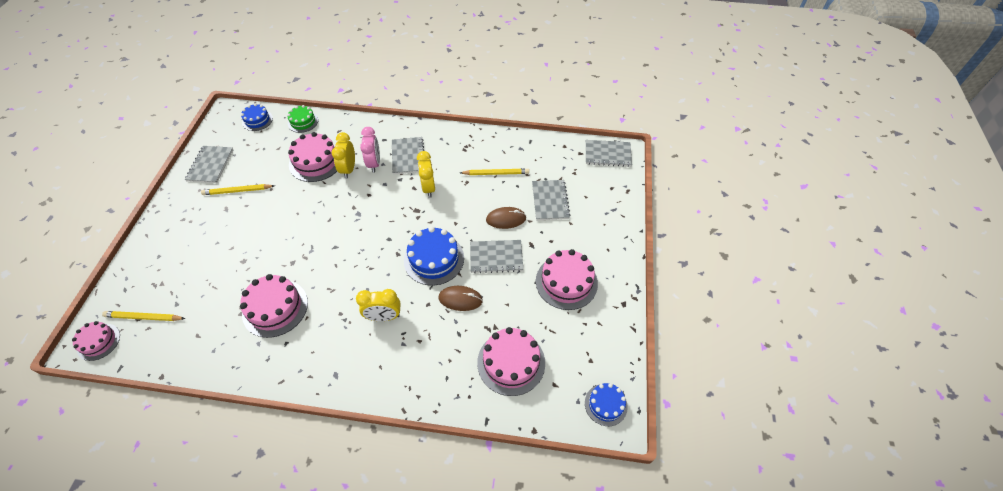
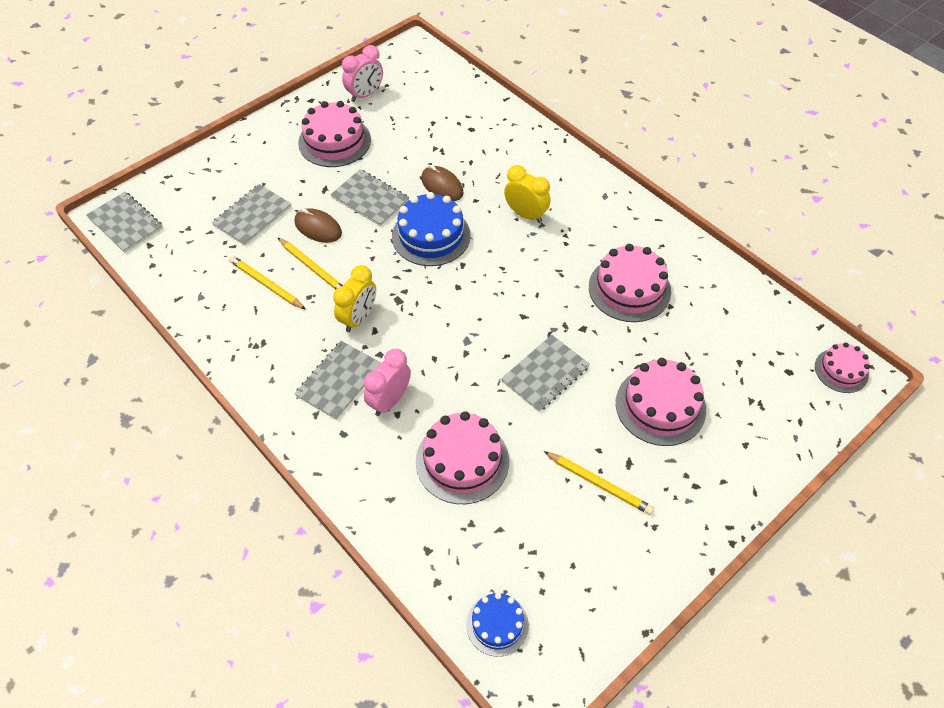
camera: 140 degrees left, 0 degrees up
(144, 317) = (782, 368): yellow pencil -> yellow pencil (313, 268)
(210, 165) = (619, 568): grey notebook -> grey notebook (545, 374)
(303, 122) = (428, 562): green cake -> none
(348, 169) = (429, 415): yellow clock -> none
(511, 362) = (449, 118): pink cake -> pink cake (660, 406)
(594, 338) = (365, 95): none -> pink clock
(605, 404) = (409, 58): blue cake -> none

